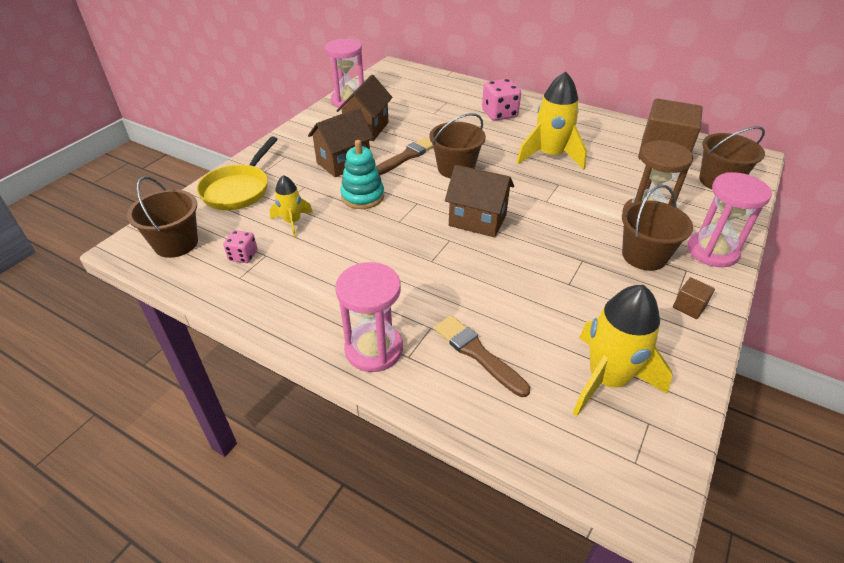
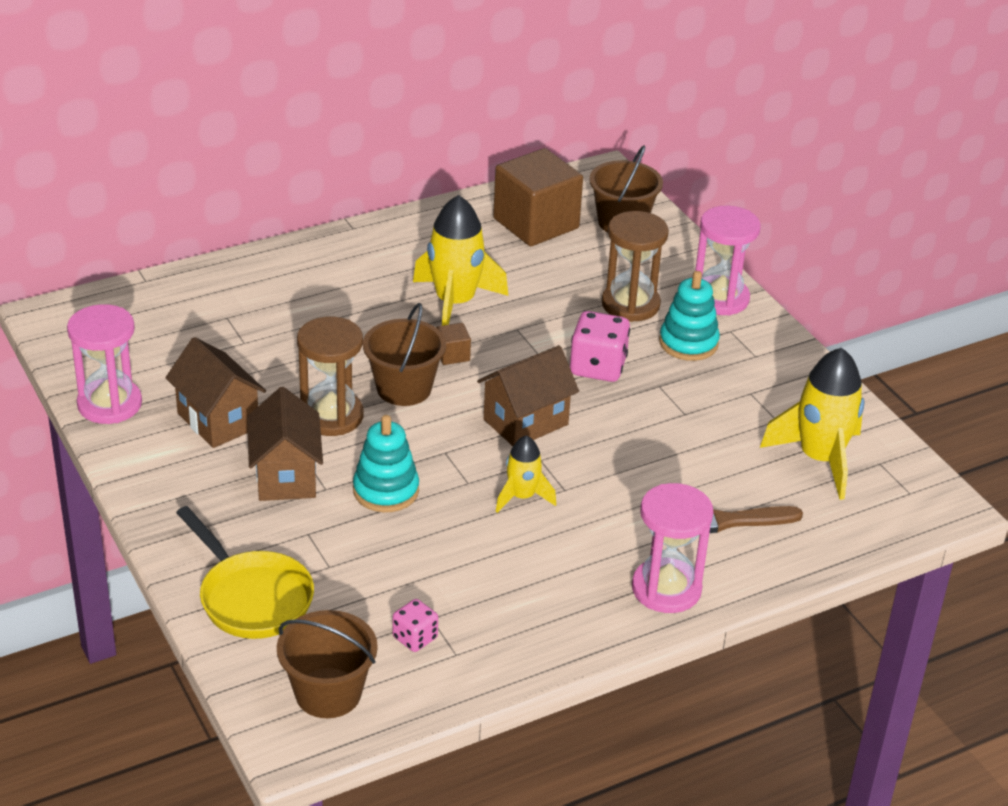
camera: 60 degrees left, 5 degrees down
(292, 222) = (383, 572): yellow rocket -> yellow rocket (522, 497)
(406, 157) = (331, 416): brown brush -> brown hourglass
(499, 114) = (314, 290): pink dice -> pink dice (598, 367)
(644, 256) = (688, 343): brown bucket -> turquoise stacking toy
(689, 307) = (777, 360): brown cube -> brown cube (452, 355)

